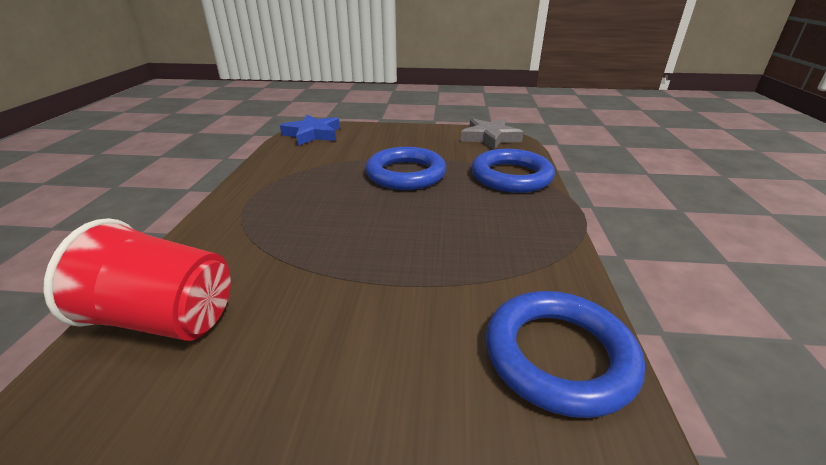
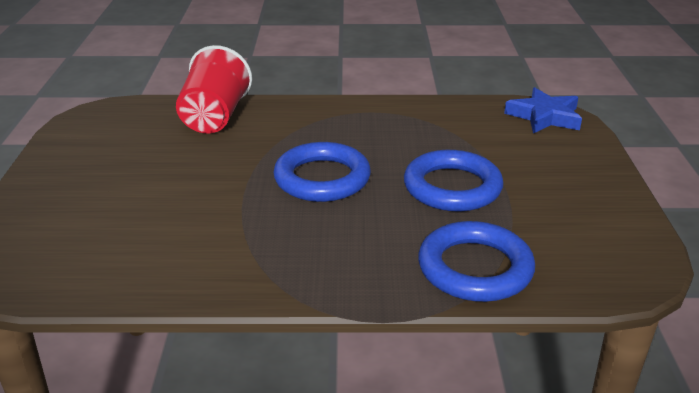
camera: 85 degrees right, 0 degrees up
(490, 138) = (620, 256): grey star -> none
(558, 356) = (153, 269): blue ring -> blue ring (322, 178)

